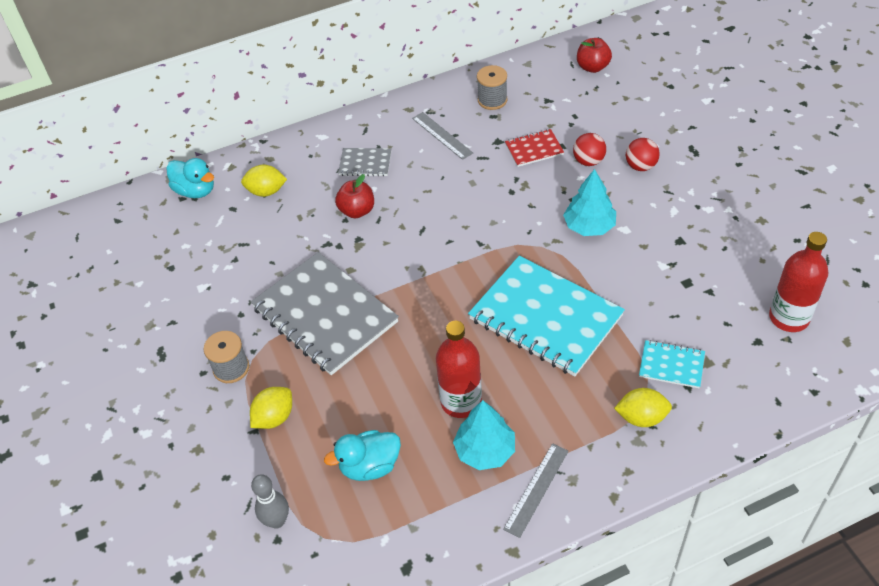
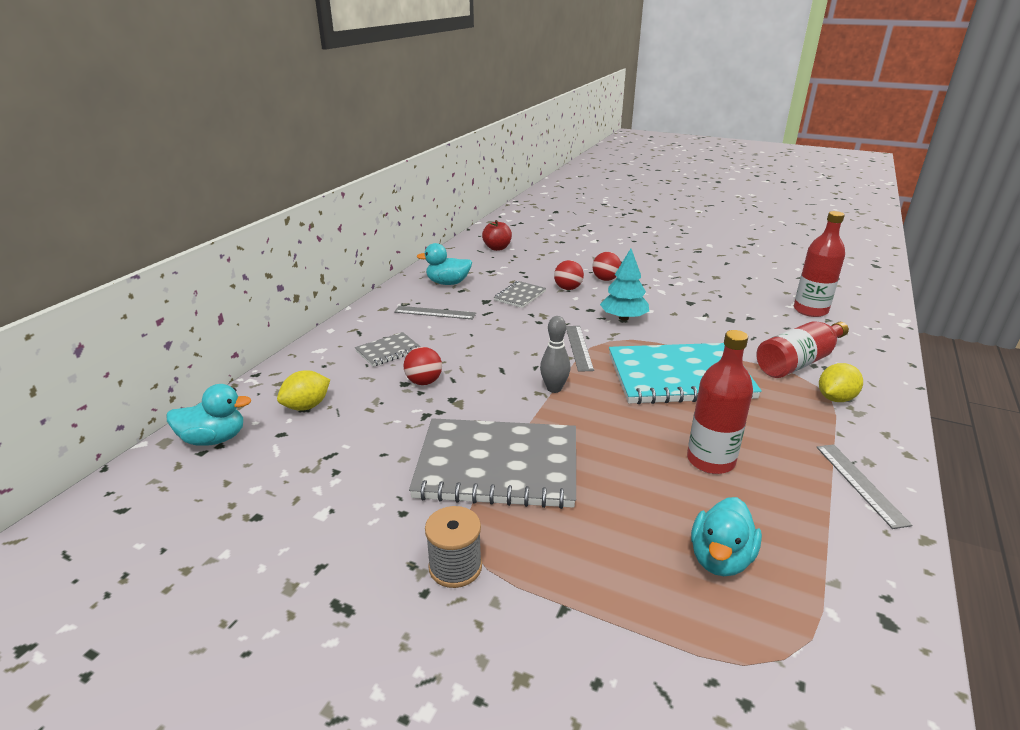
camera: 45 degrees left, 20 degrees down
(274, 417) = (567, 581): yellow lemon -> none
(277, 521) = (716, 683): grey bowling pin -> grey bowling pin (554, 388)
(357, 211) = (424, 382): red apple -> red ball
(485, 450) = (783, 482): turquoise tree -> none
(492, 100) = (448, 283): grey spool -> turquoise duck
(507, 239) = (578, 347): none -> grey ruler
(534, 149) = (520, 296): red notebook -> grey notebook
(671, 365) = (798, 362): turquoise notebook -> red bottle

